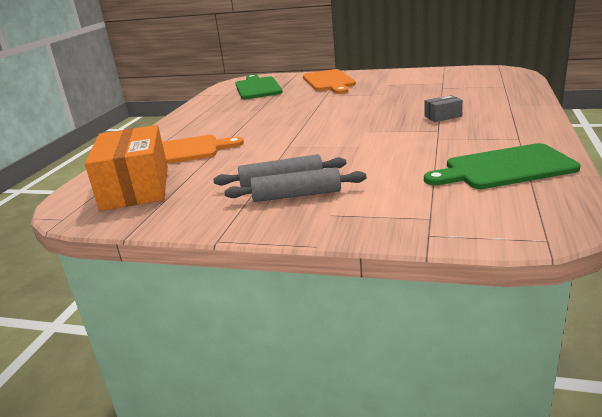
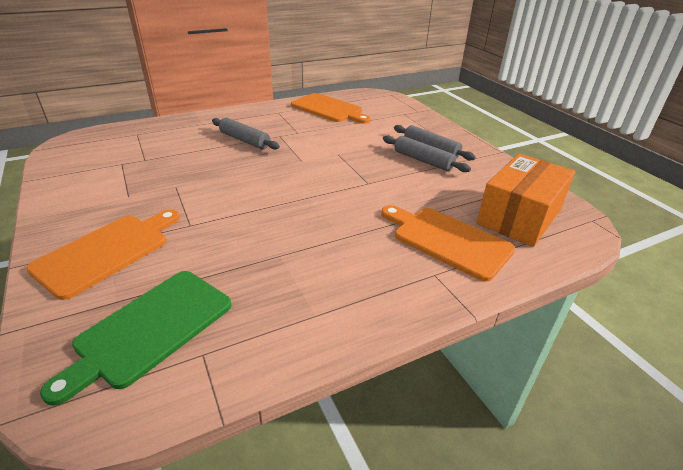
camera: 135 degrees left, 10 degrees up
(443, 116) = (244, 140): grey box -> grey rolling pin
(504, 168) = (329, 109): green cutting board -> orange cutting board

